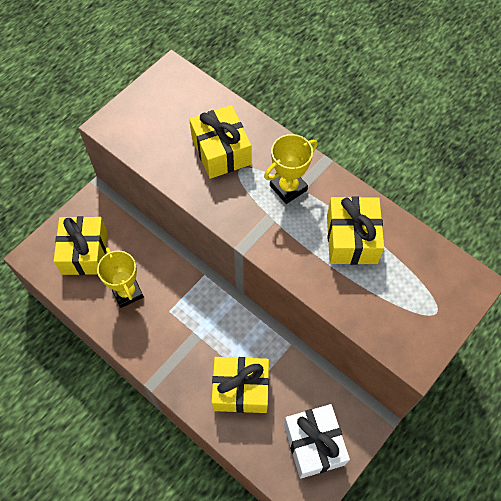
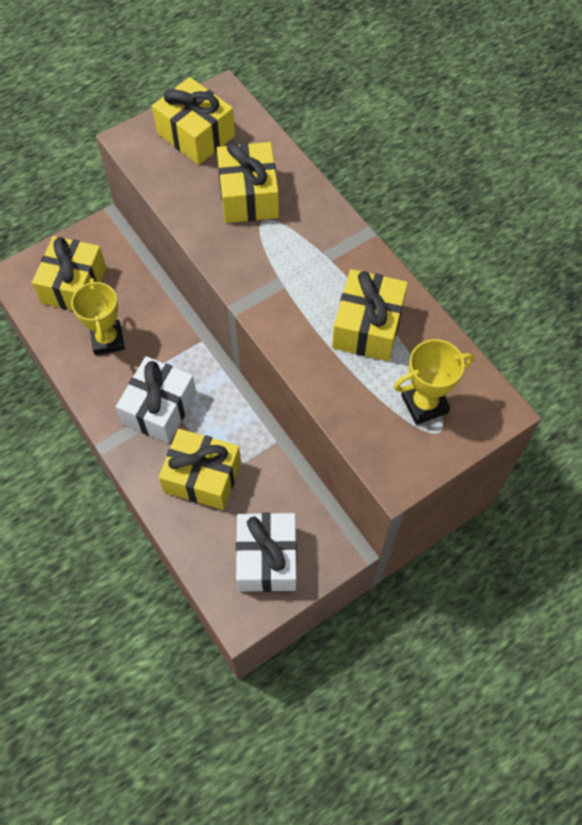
camera: 15 degrees right, 0 degrees up
(162, 109) = (196, 135): none -> yellow gift
(188, 340) = (159, 408): none -> white gift
(288, 188) = (312, 253): yellow trophy -> yellow trophy (424, 404)

